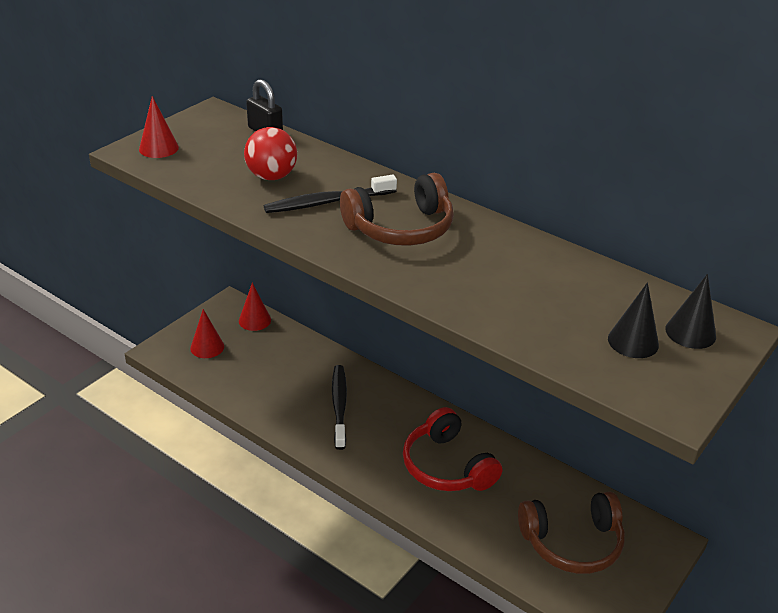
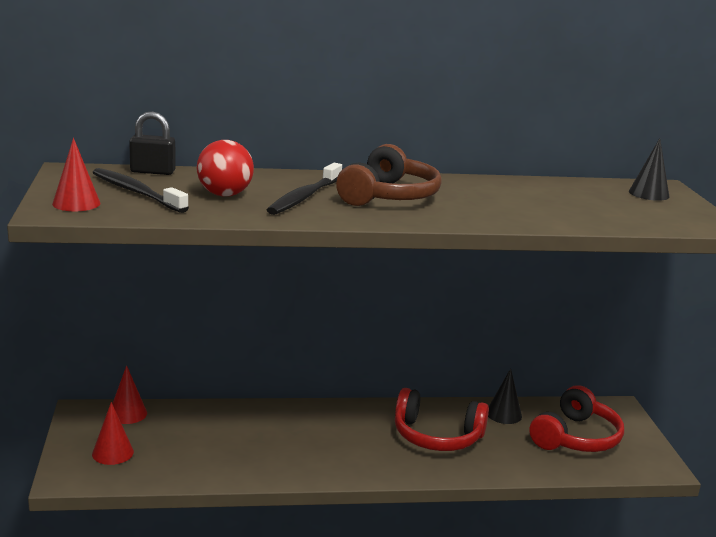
camera: 45 degrees left, 15 degrees down
(339, 406) = (299, 438): black toothbrush -> black toothbrush (136, 192)
(572, 543) = (576, 437): brown headphones -> red headphones
(633, 341) = (635, 206): black cone -> black cone (503, 414)

